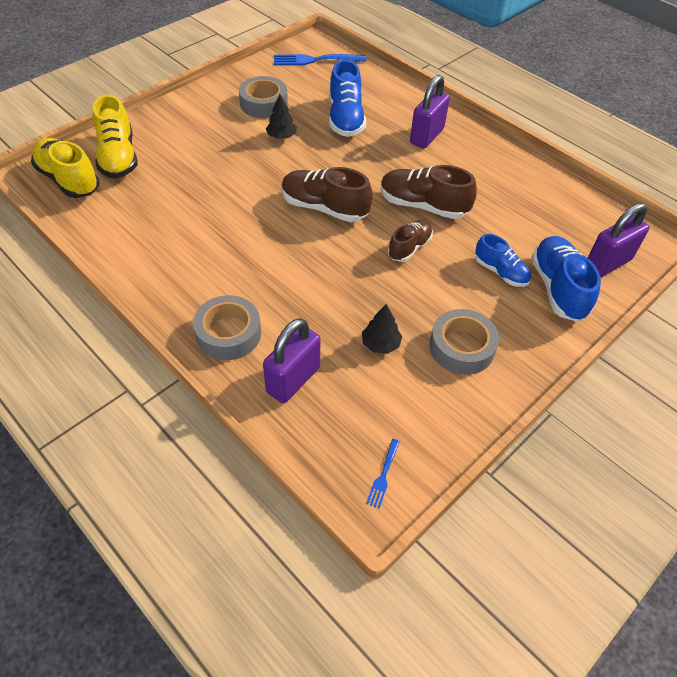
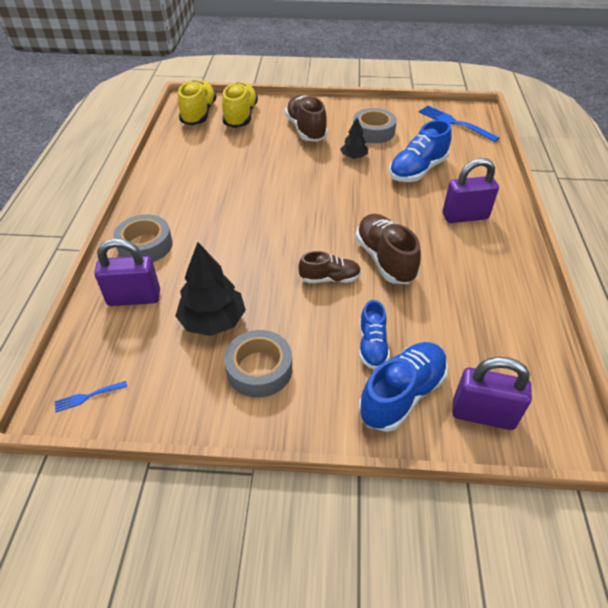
camera: 50 degrees right, 5 degrees down
(118, 157) = (240, 116): yellow shoe -> yellow shoe turned 150 degrees clockwise
(324, 208) = (312, 215): brown shoe -> brown shoe (306, 130)
(380, 344) = (213, 321): black tree -> black tree, size x1.78

